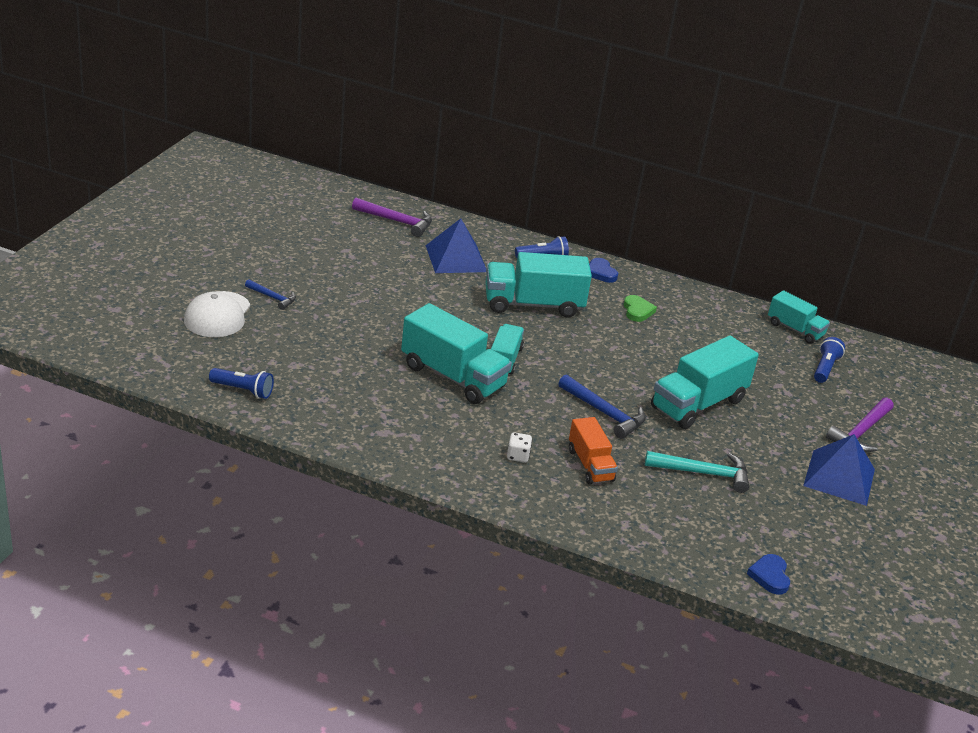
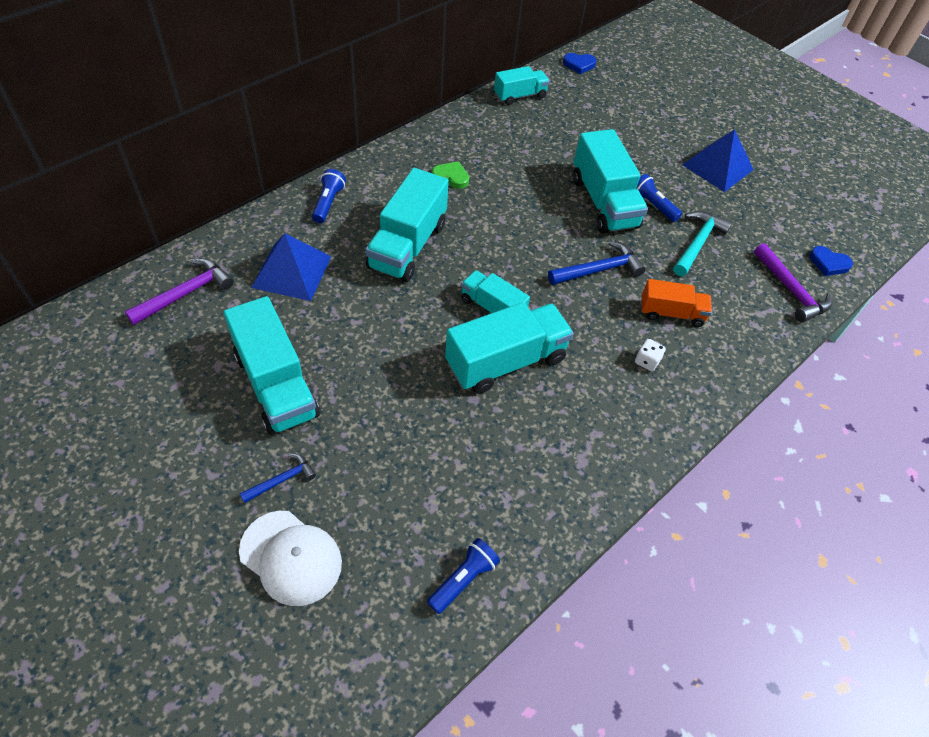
camera: 65 degrees left, 20 degrees up
(347, 277) = (276, 385): none -> turquoise truck
(601, 273) = (377, 173): blue heart -> blue heart (579, 65)
(825, 368) = (578, 106): blue flashlight -> blue flashlight (653, 205)
(861, 432) = (665, 128): purple hammer -> purple hammer (791, 290)

